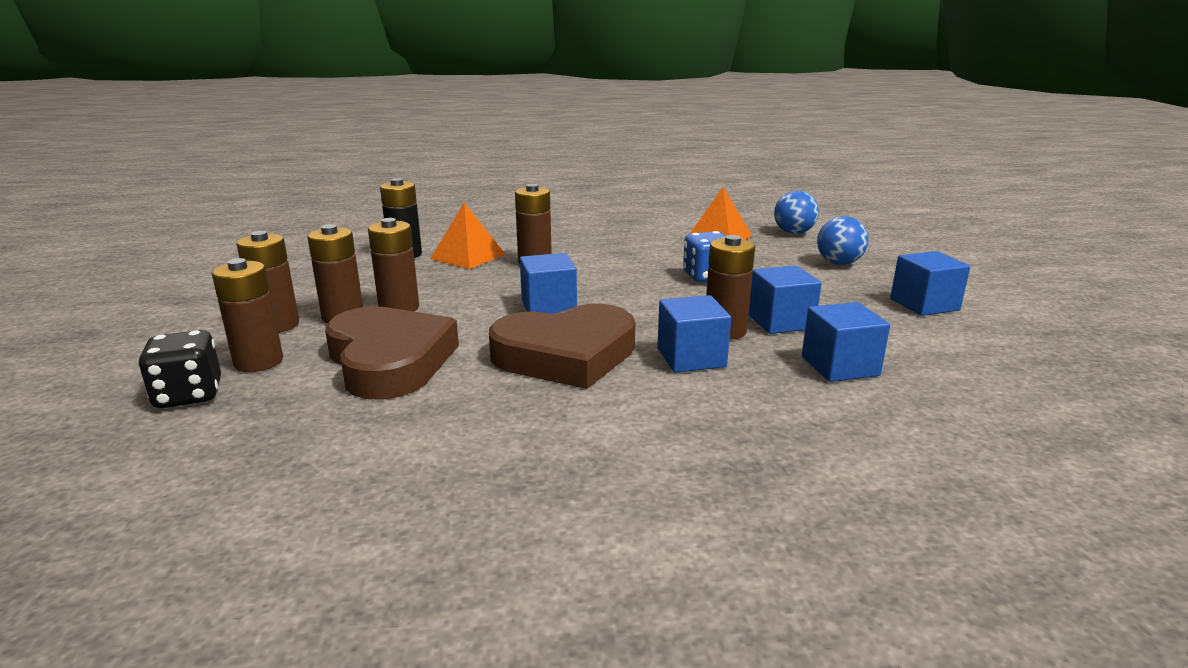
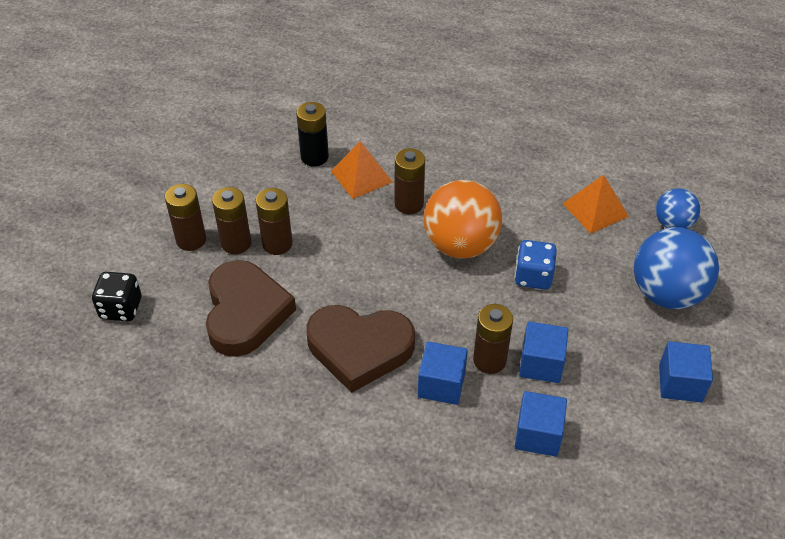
camera: 25 degrees right, 25 degrees up
(258, 362) = (168, 284): brown battery -> none
(548, 306) = (382, 279): blue cube -> none
(613, 273) = (460, 245): none -> orange ball
(839, 263) = (667, 293): blue ball -> blue ball, size x1.78

